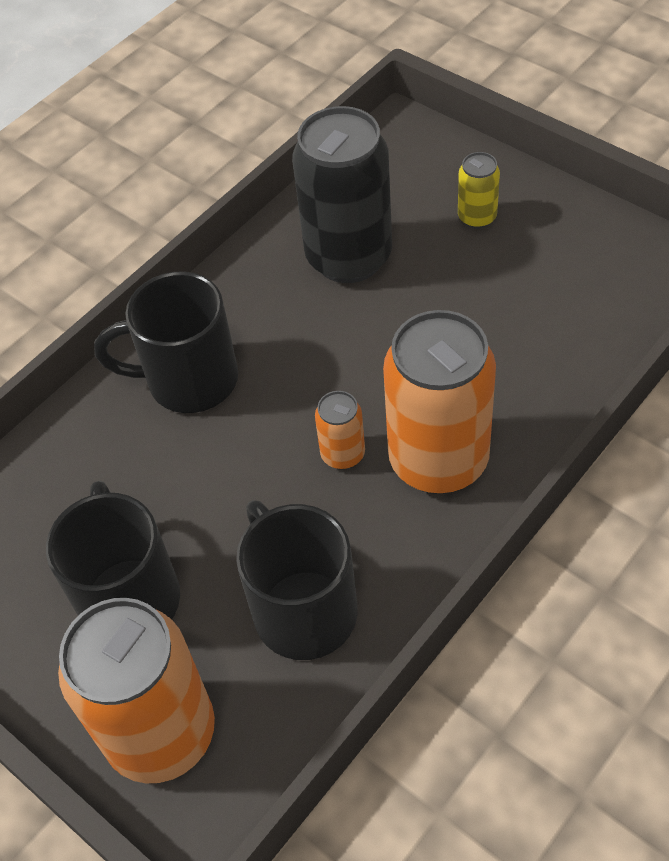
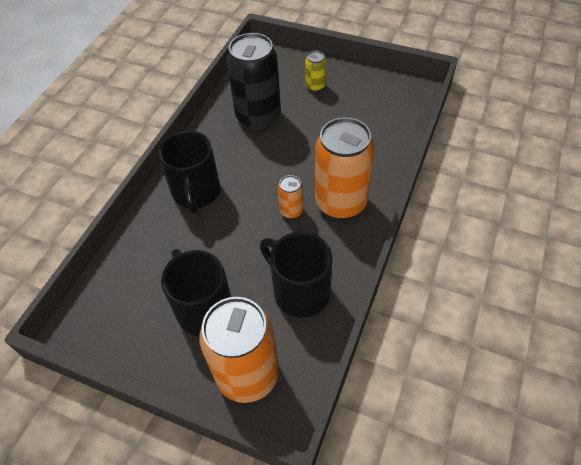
camera: 20 degrees left, 0 degrees up
(189, 380) = (196, 193): black mug -> black mug turned 75 degrees counterclockwise

